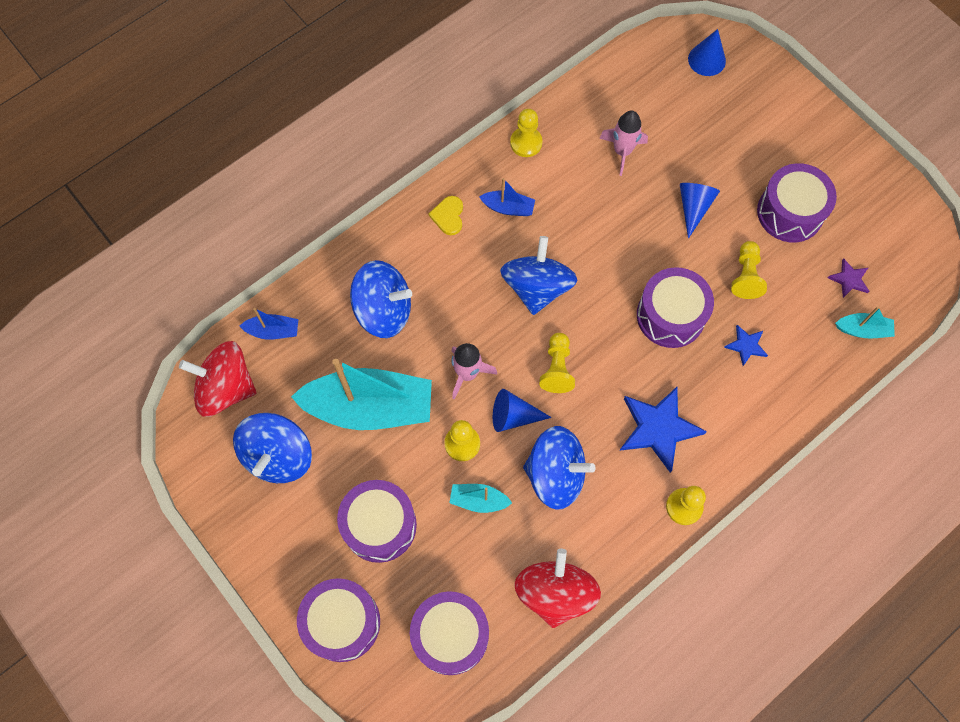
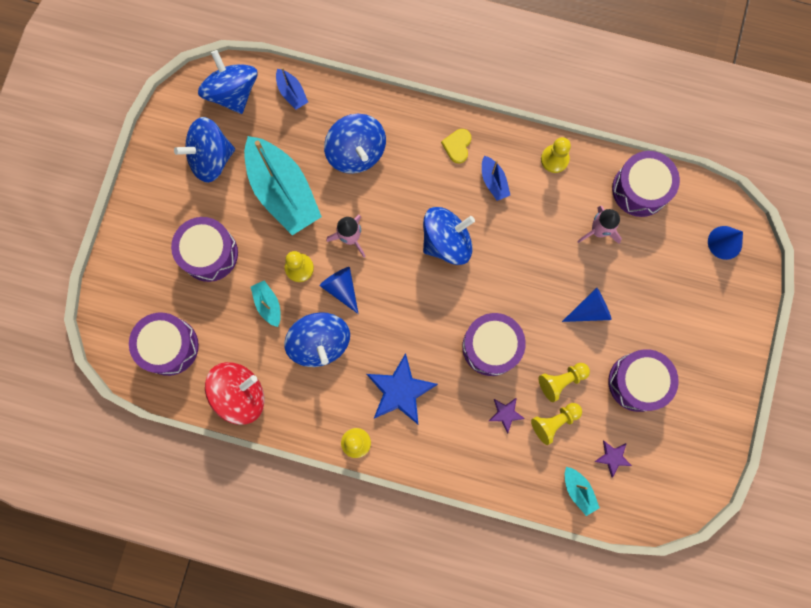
camera: 55 degrees right, 10 degrees up
(226, 388) = (233, 92): red spinning top -> blue spinning top
(342, 622) = (133, 274): purple drum -> purple drum (640, 189)
(448, 216) = (457, 146): yellow heart -> yellow heart turned 45 degrees counterclockwise
(557, 368) = (396, 294): yellow pawn -> yellow pawn (554, 422)
(746, 346) = (505, 414): blue star -> purple star

